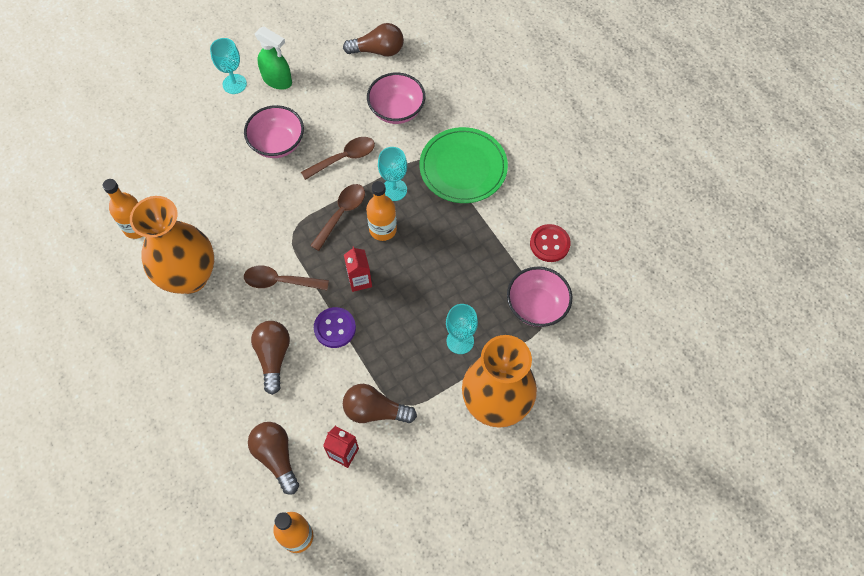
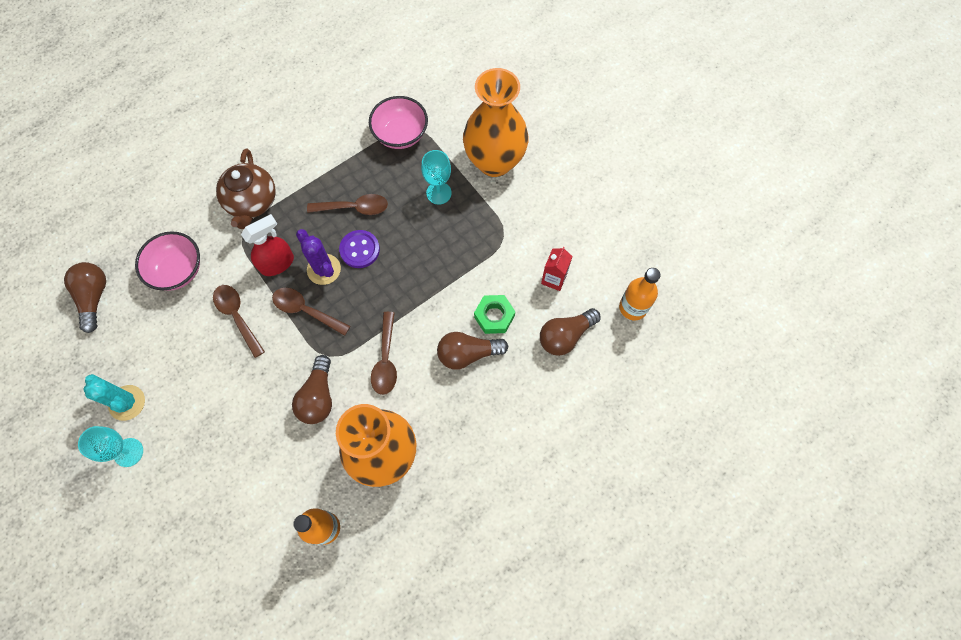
camera: 95 degrees left, 5 degrees up
(277, 80) = (127, 403): green spray bottle -> turquoise cactus
(277, 143) = (216, 389): pink bowl -> none
(309, 386) = (494, 316): none -> green nut
(335, 328) = (433, 301): purple button -> purple button (359, 250)
(359, 280) = (381, 284): red carton -> none
(375, 411) = (512, 257): brown light bulb -> brown light bulb (318, 397)
(383, 229) = (324, 269): orange bottle -> purple cactus
(394, 190) = (277, 263): turquoise goblet -> red spray bottle
(449, 258) = (354, 208): none -> brown spoon
(463, 167) = (252, 202): green plate -> brown teapot
(549, 244) = (337, 126): red button -> none

